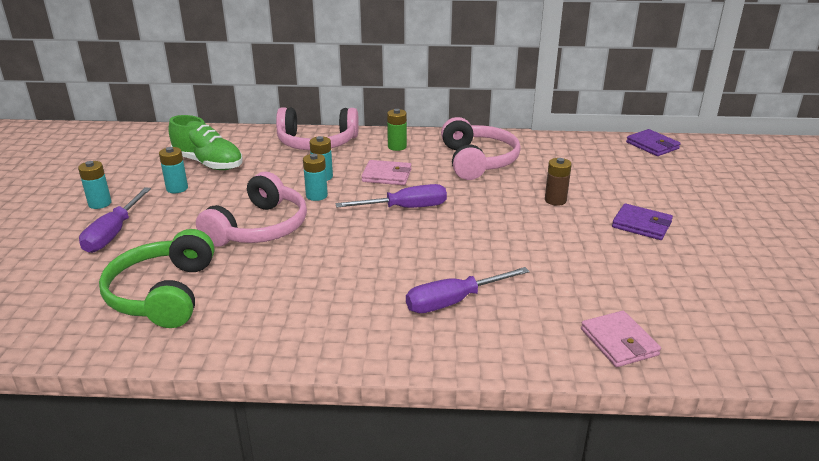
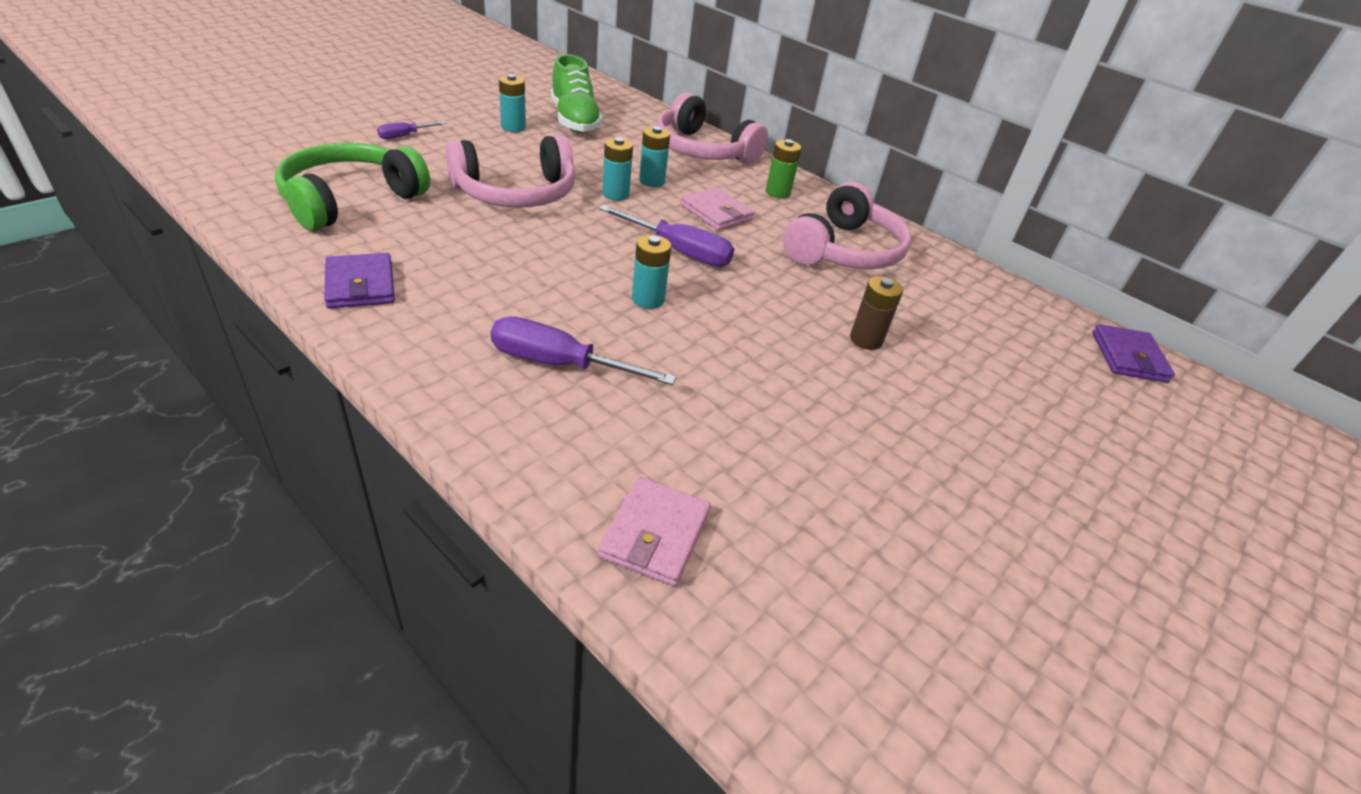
camera: 35 degrees right, 10 degrees up
(100, 203) = (438, 109): turquoise battery -> turquoise battery (648, 299)
(113, 233) = (405, 136): purple screwdriver -> purple screwdriver, size x0.54
(641, 225) = (934, 433): purple wallet -> purple wallet (360, 285)

